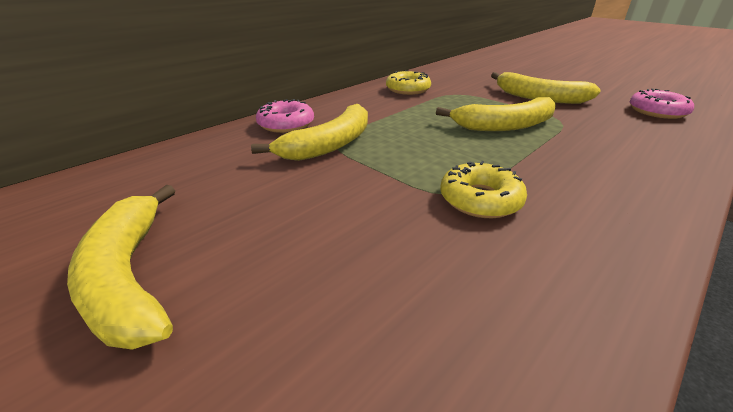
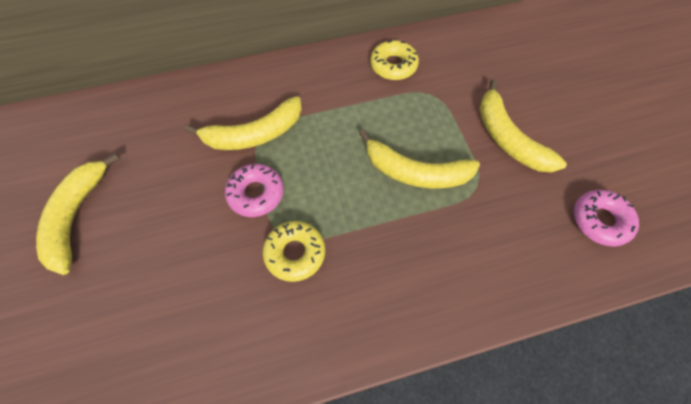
camera: 30 degrees right, 30 degrees up
(286, 124) = (245, 87): pink donut -> pink donut (256, 193)

